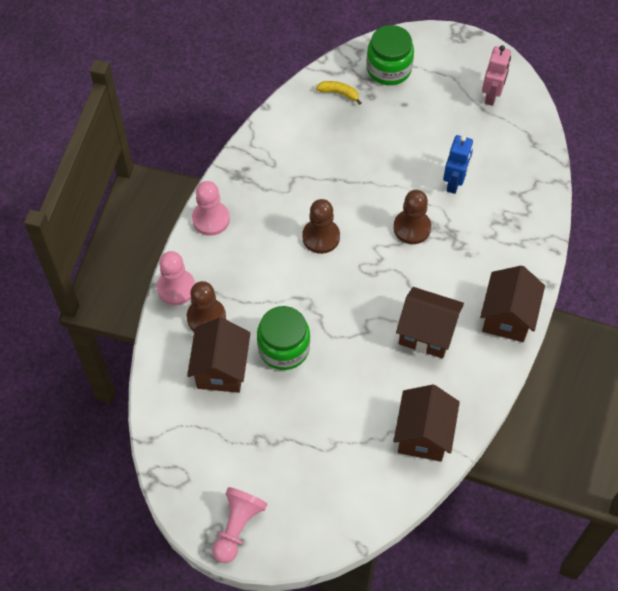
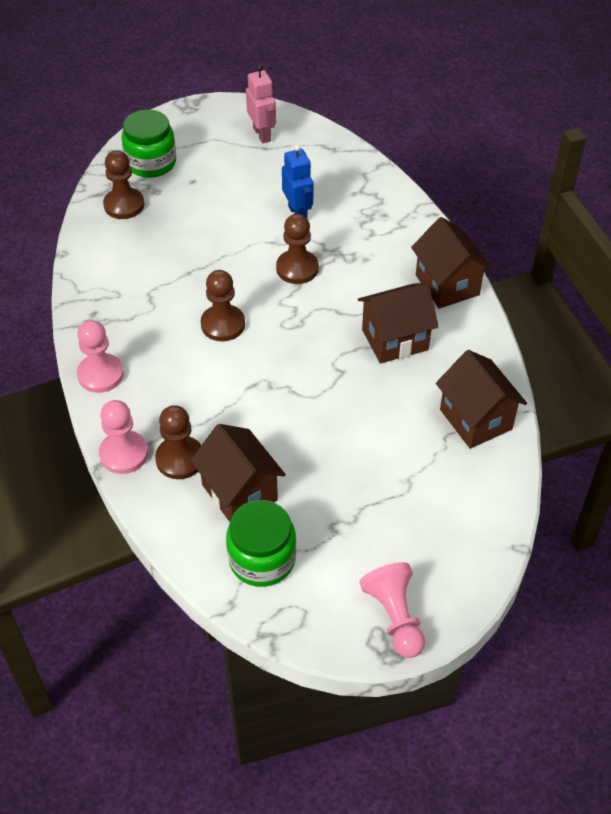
camera: 40 degrees left, 10 degrees down
(284, 348) = (281, 435): green jar -> green jar (262, 559)
(339, 93) = (124, 205): yellow banana -> brown pawn

